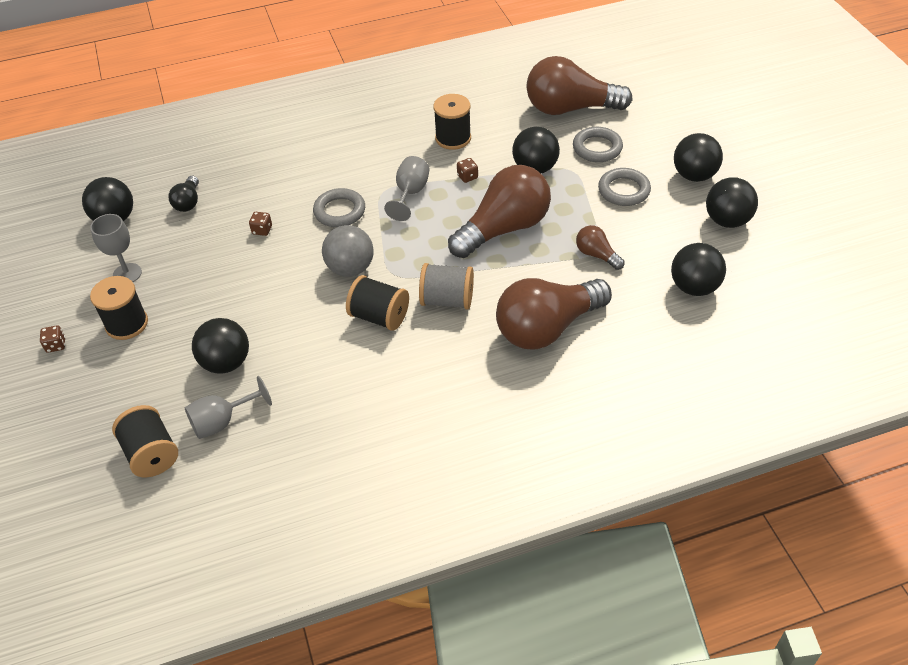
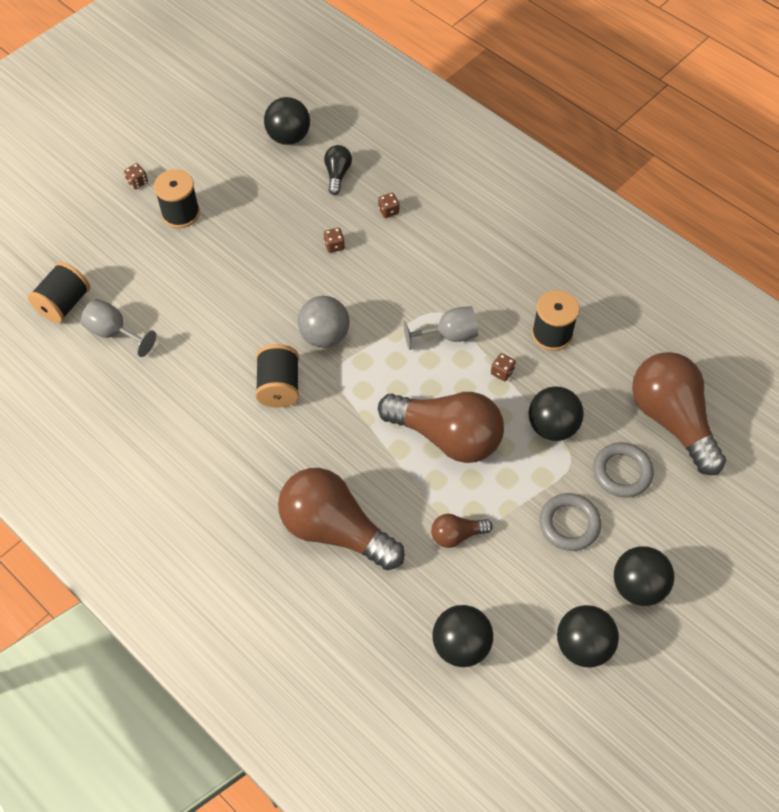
camera: 60 degrees right, 10 degrees up
(127, 274) = (233, 182): grey goblet -> none
(188, 202) = (337, 174): black light bulb -> black light bulb turned 120 degrees clockwise
(226, 362) = (174, 302): black ball -> none
(257, 184) = (388, 211): none -> brown dice
(339, 211) = (391, 291): grey ring -> none
(447, 300) = (326, 430): grey spool -> none
(596, 255) = (457, 535): brown light bulb -> brown light bulb turned 120 degrees counterclockwise

